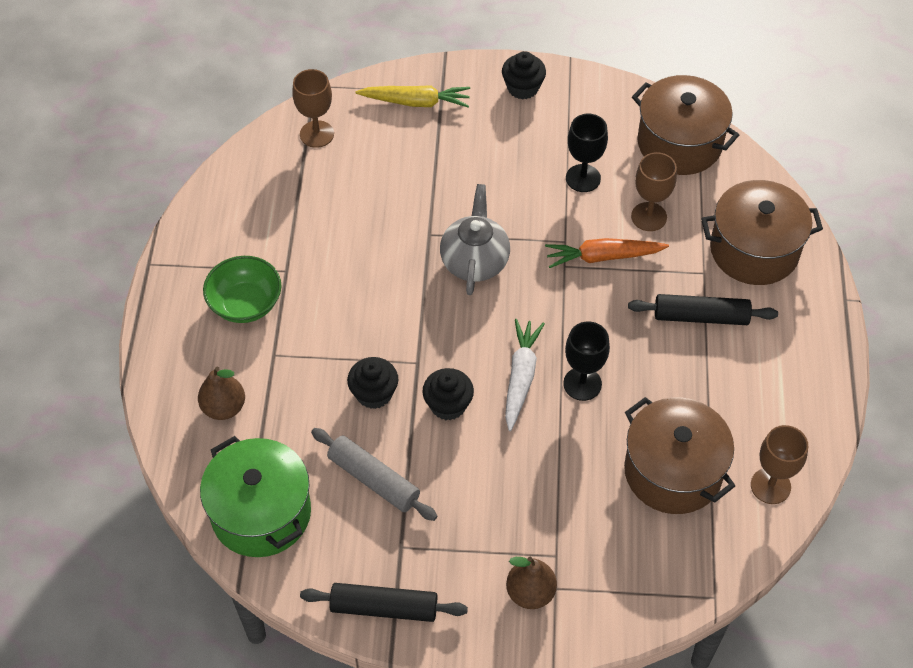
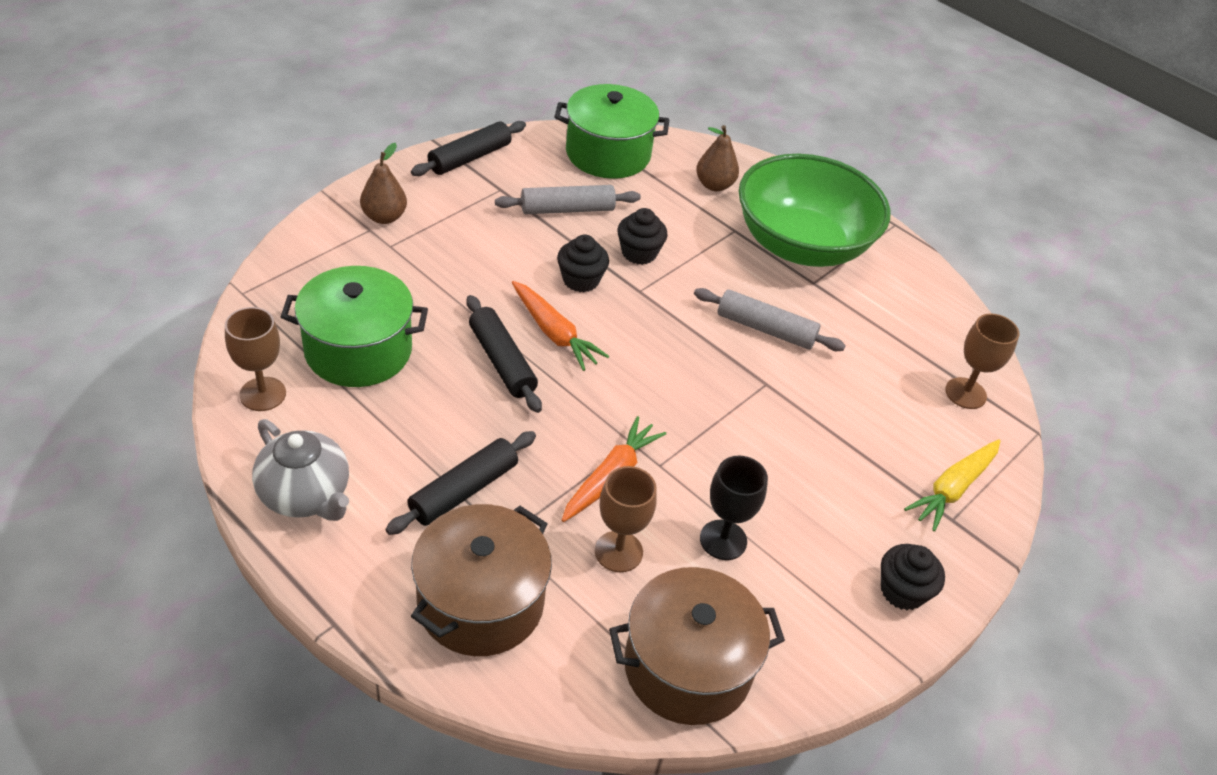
camera: 125 degrees right, 10 degrees down
(245, 304) = (801, 245): green bowl -> green bowl, size x1.93
(373, 266) = (765, 329): none -> grey rolling pin
(474, 261) = (704, 390): grey teapot -> grey teapot (306, 495)
(520, 377) = (554, 333): white carrot -> orange carrot
(582, 384) = (502, 361): black goblet -> black rolling pin
(673, 471) = (358, 350): brown pot -> green pot

